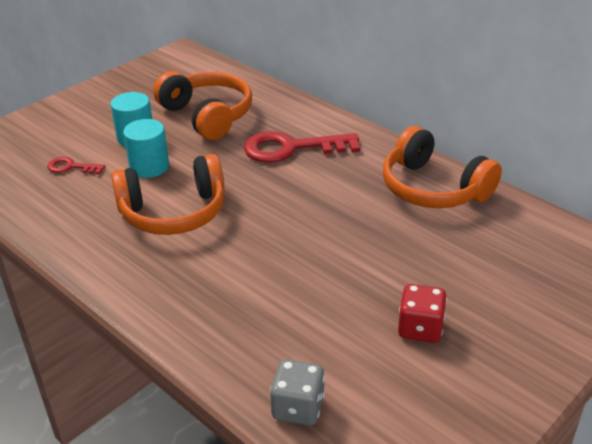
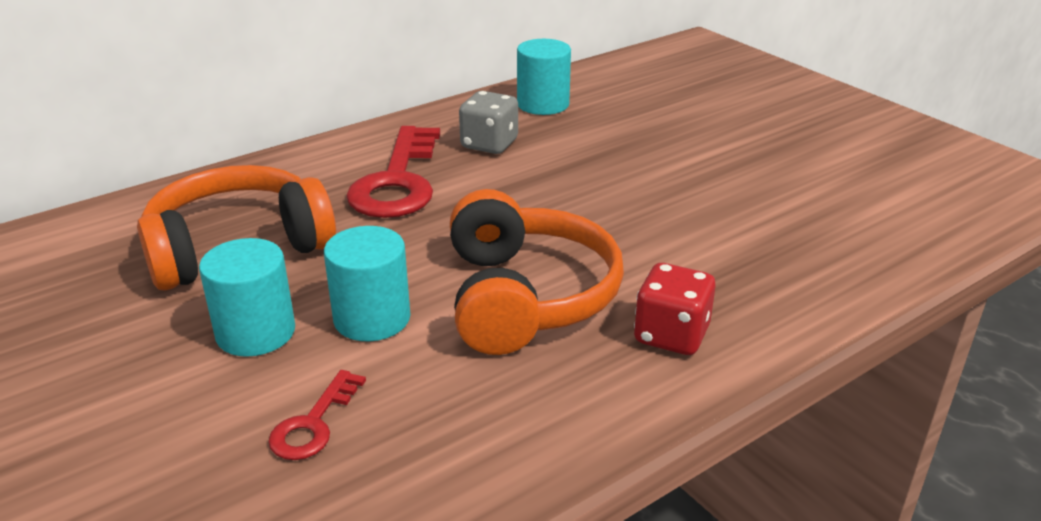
camera: 80 degrees left, 5 degrees down
(298, 408) = (934, 227): grey dice -> grey dice (489, 144)
(420, 328) = (796, 145): red dice -> red dice (671, 335)
(433, 188) = (543, 104): orange headphones -> turquoise cylinder

